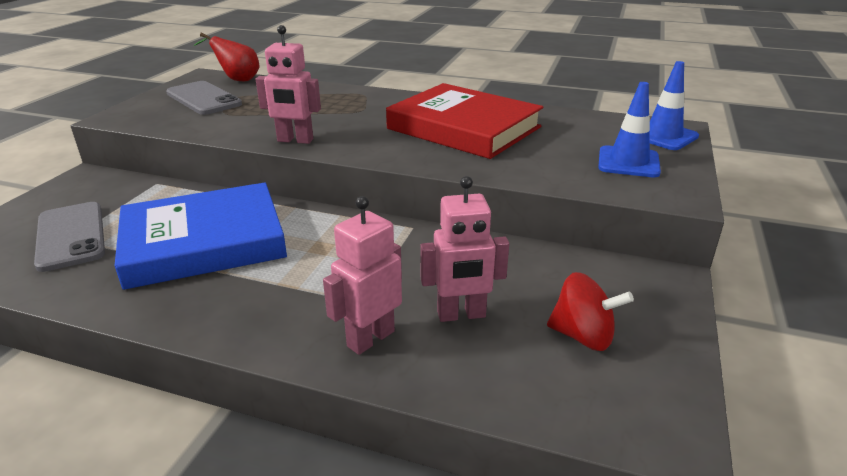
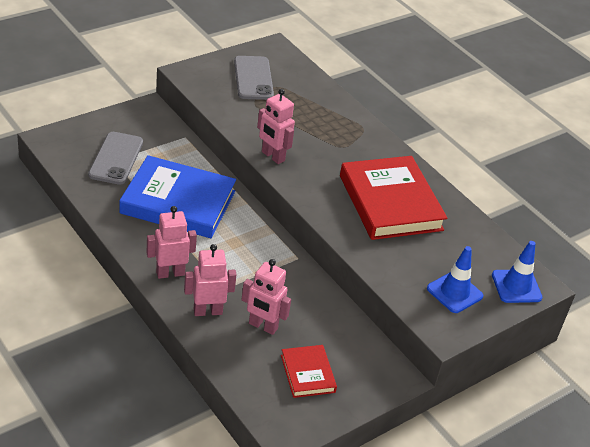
camera: 30 degrees right, 10 degrees up
(237, 80) = (293, 64): red pear -> none
(267, 321) = (170, 273): none -> pink robot
(583, 336) = (307, 374): red spinning top -> red book

